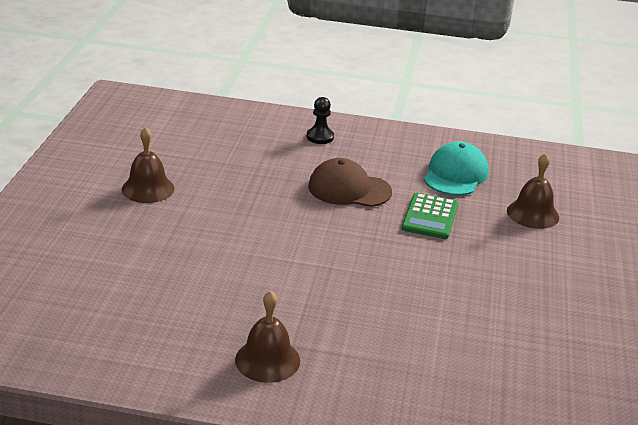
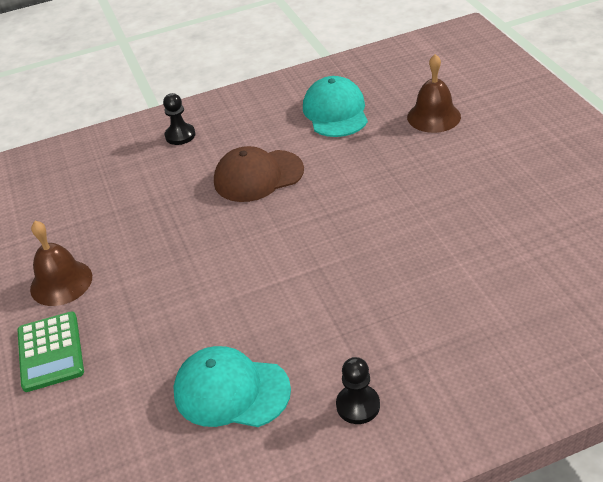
camera: 25 degrees left, 10 degrees up
(192, 306) = (231, 391): none -> turquoise cap
(267, 360) = (358, 405): brown bell -> black pawn
(430, 217) = (354, 166): green calculator -> green calculator (50, 352)

